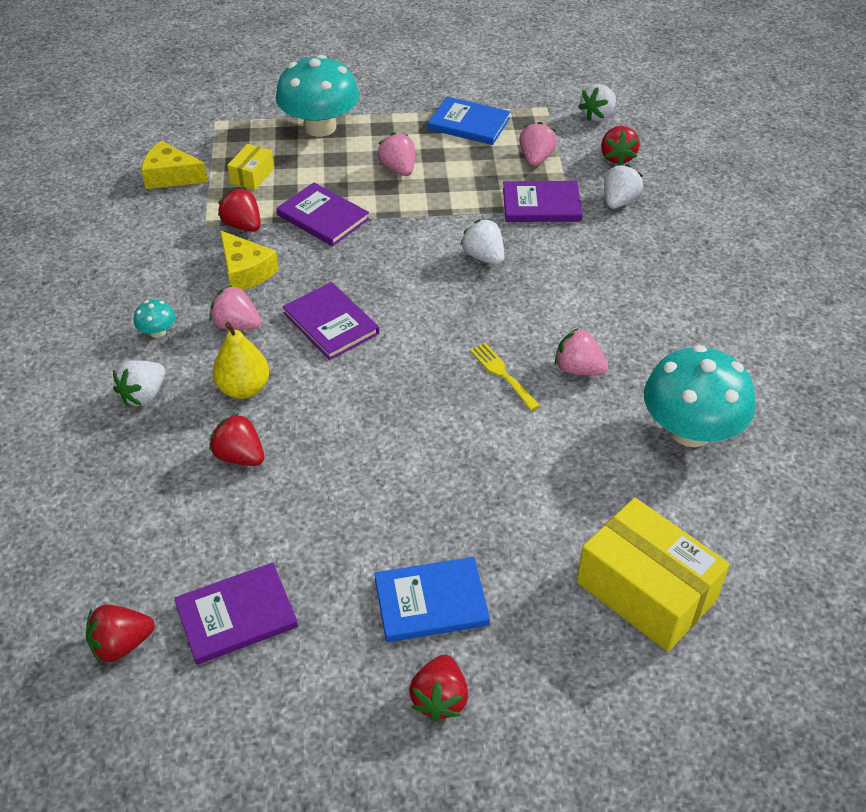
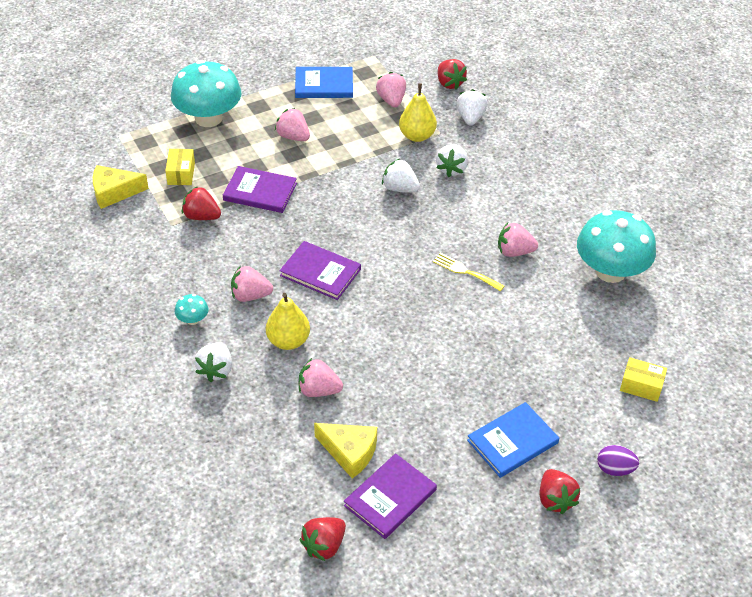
camera: 25 degrees left, 0 degrees up
(240, 456) = (318, 390): red strawberry -> pink strawberry
(245, 271) = (229, 252): yellow cheese -> yellow cheese (349, 452)
(541, 205) = (417, 136): purple book -> yellow pear
(544, 689) = (614, 469): none -> purple egg
(597, 116) = (416, 53): white strawberry -> white strawberry (451, 169)
(646, 591) = (641, 386): yellow box -> yellow box, size x0.48

